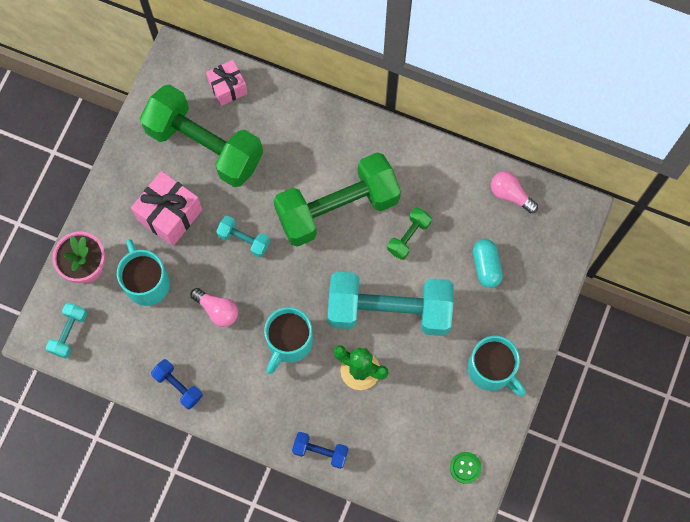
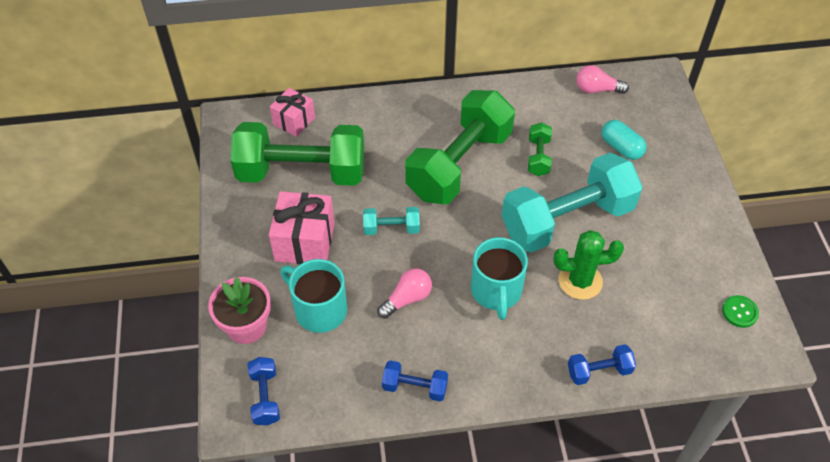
camera: 30 degrees left, 20 degrees down
(69, 333) = (265, 397): turquoise dumbbell -> blue dumbbell
(217, 310) = (407, 299): pink light bulb -> pink light bulb turned 45 degrees counterclockwise
(492, 370) = (693, 221): turquoise mug -> none

